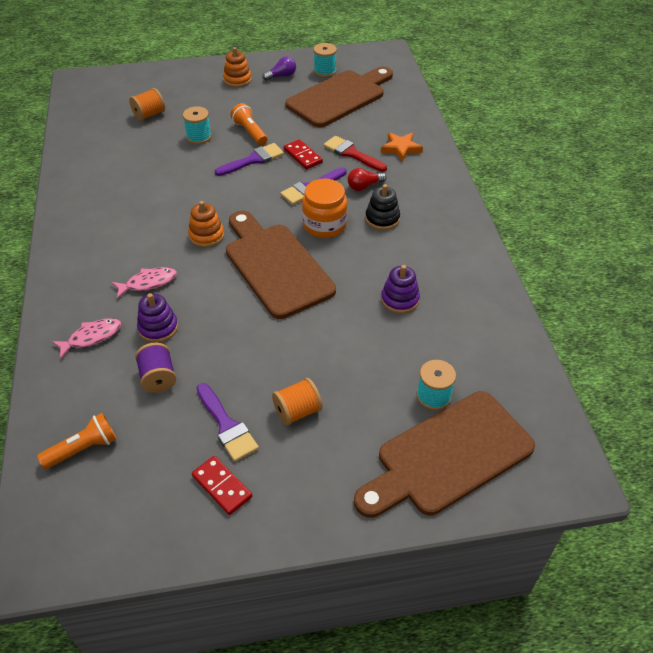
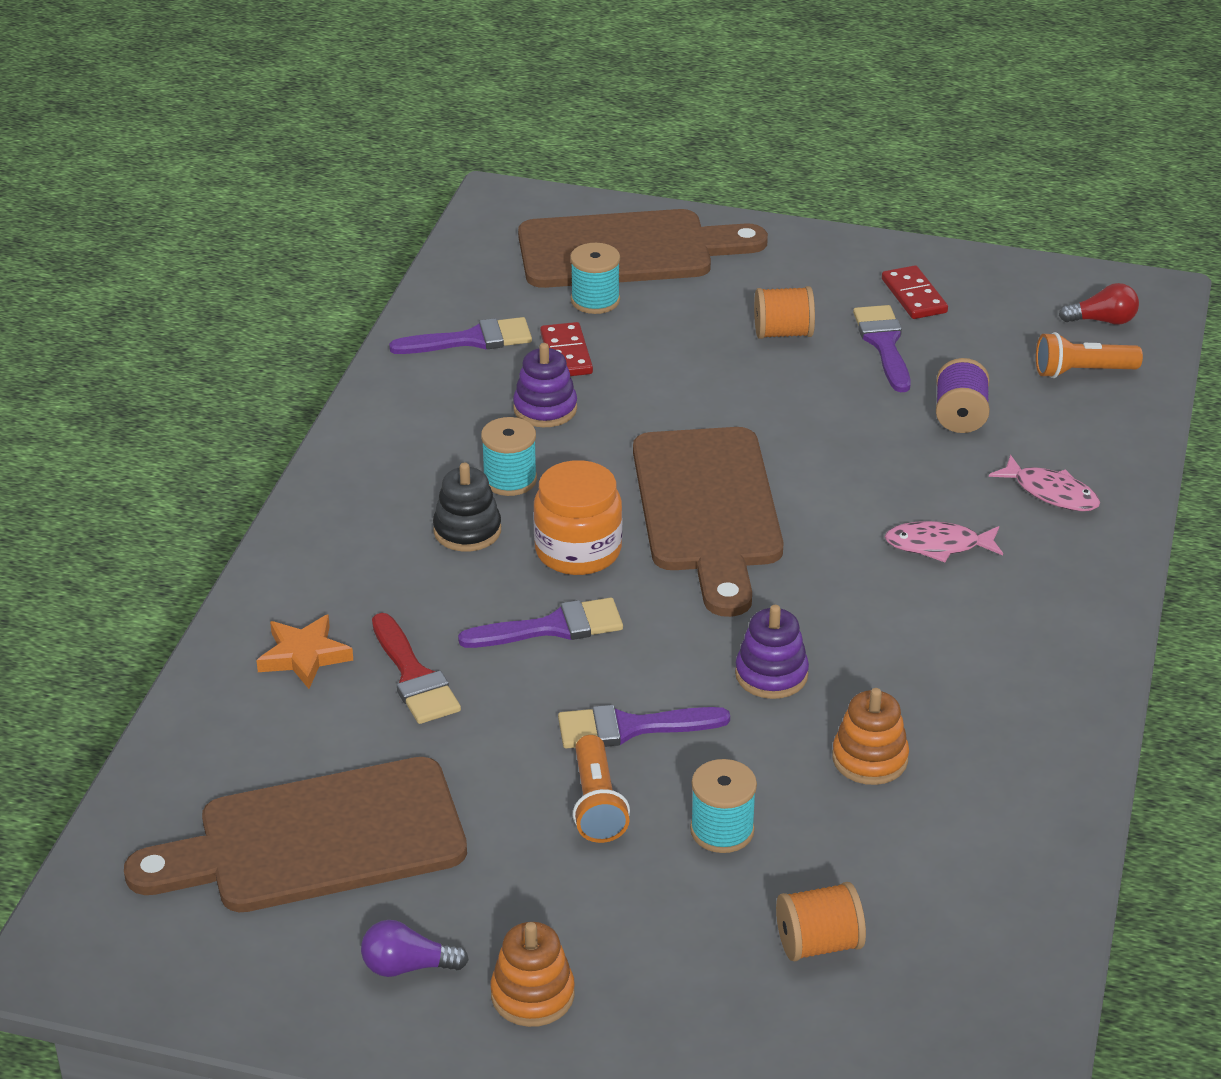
camera: 155 degrees left, 10 degrees down
(91, 337) = (1051, 493): pink fish -> pink fish turned 135 degrees counterclockwise
(158, 328) = (941, 476): purple stacking toy -> purple stacking toy (771, 674)
(206, 235) = (804, 595): orange stacking toy -> orange stacking toy (869, 759)
(302, 156) = (520, 703): red domino -> red domino (566, 354)
(325, 71) = (282, 944): turquoise spool -> turquoise spool (510, 480)
(364, 186) = (448, 599): red light bulb -> red light bulb (1102, 321)
(479, 334) = (471, 340): none -> purple brush

